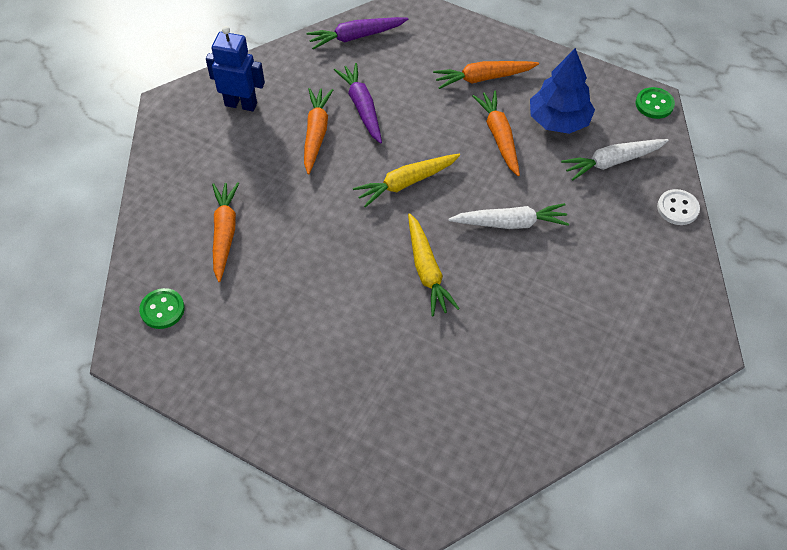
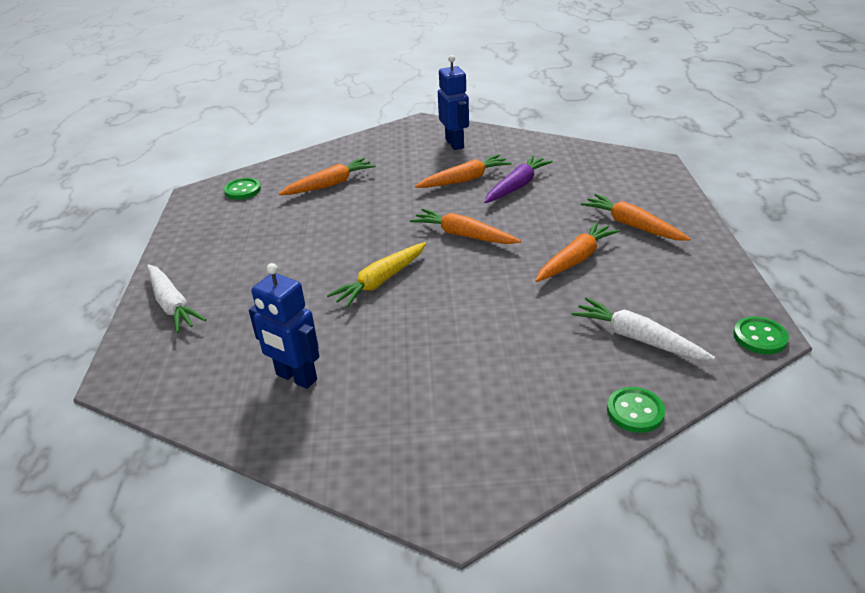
camera: 60 degrees right, 20 degrees down
(356, 37) = (586, 156): purple carrot -> none
(406, 183) = (463, 235): yellow carrot -> orange carrot
(510, 223) = (481, 305): white carrot -> white carrot (172, 305)
(512, 382) = (296, 377): none -> blue robot
(558, 121) = (643, 284): blue tree -> none
(677, 208) = (635, 411): white button -> green button

